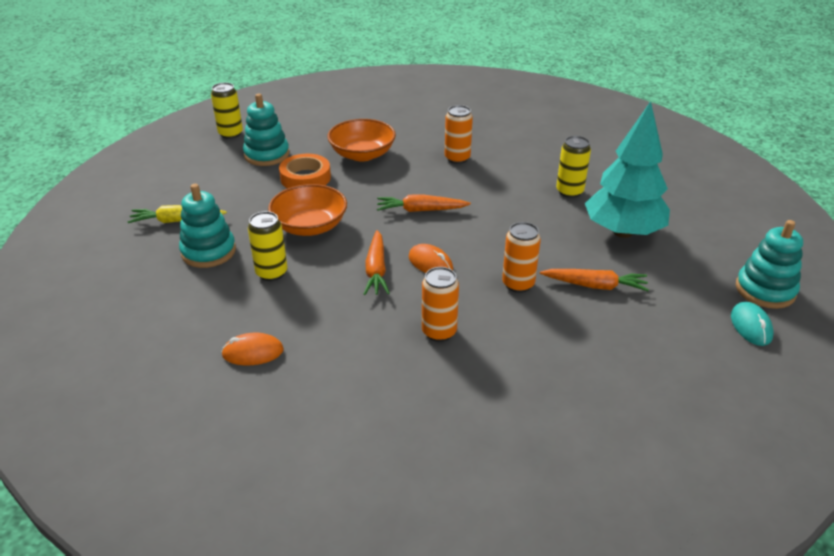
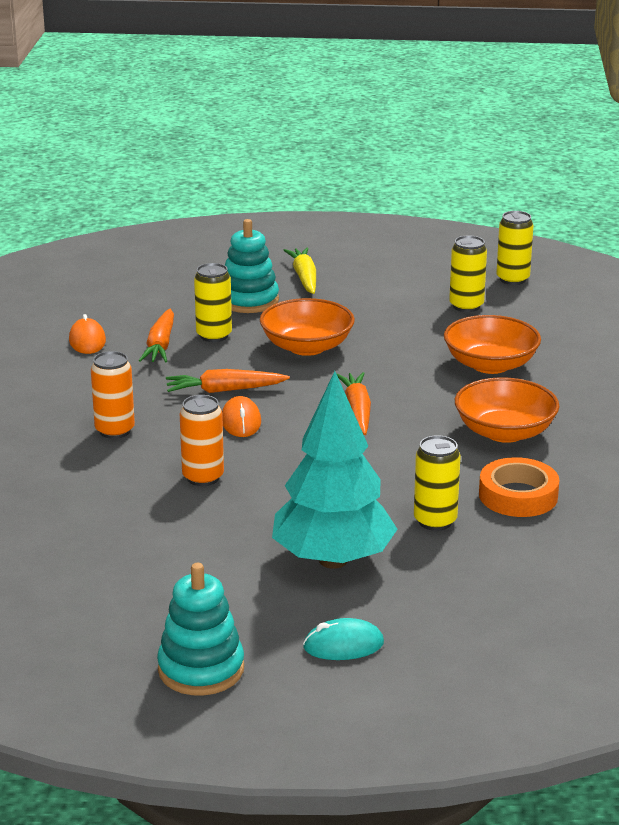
camera: 85 degrees right, 10 degrees down
(267, 155) = (466, 306): turquoise stacking toy -> yellow can
(305, 178) = (416, 334): orange tape -> orange tape (518, 495)
(430, 263) = (241, 421): orange mouse -> orange mouse turned 45 degrees counterclockwise
(457, 158) = (504, 432): orange can -> orange bowl
(595, 286) = (203, 531): orange carrot -> orange carrot (160, 345)
(750, 326) = (121, 644): turquoise mouse -> turquoise mouse (343, 645)

